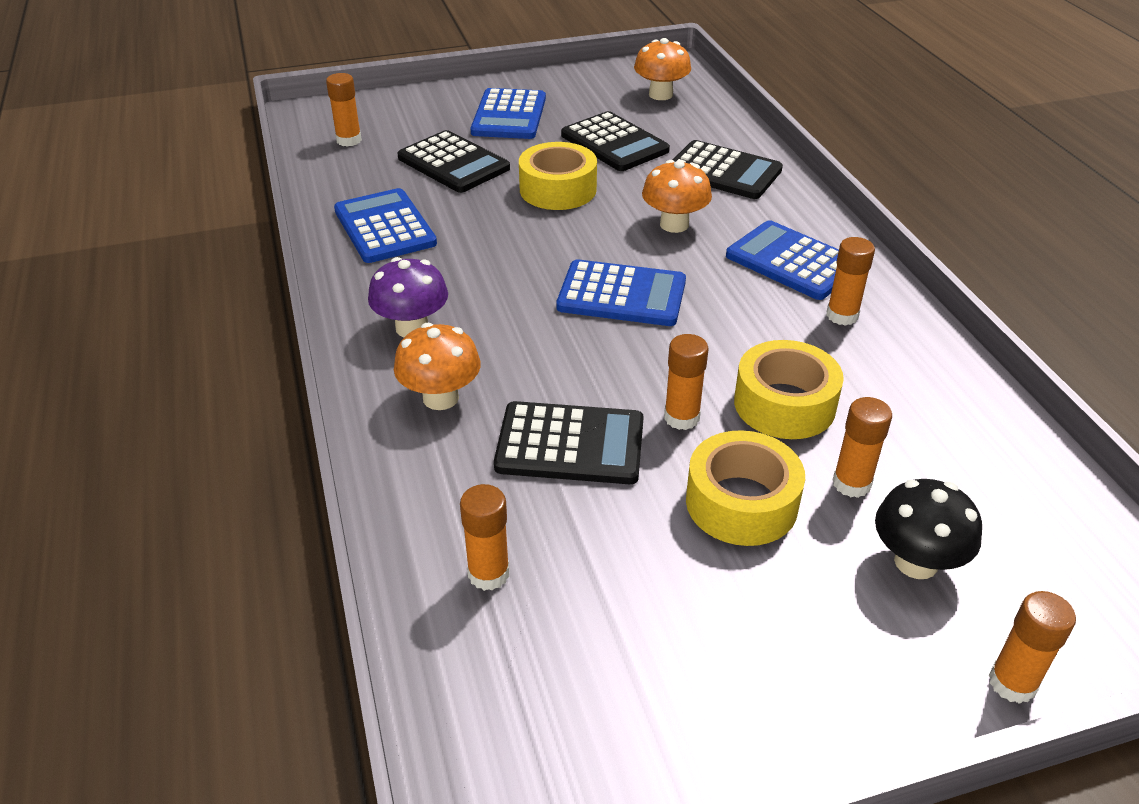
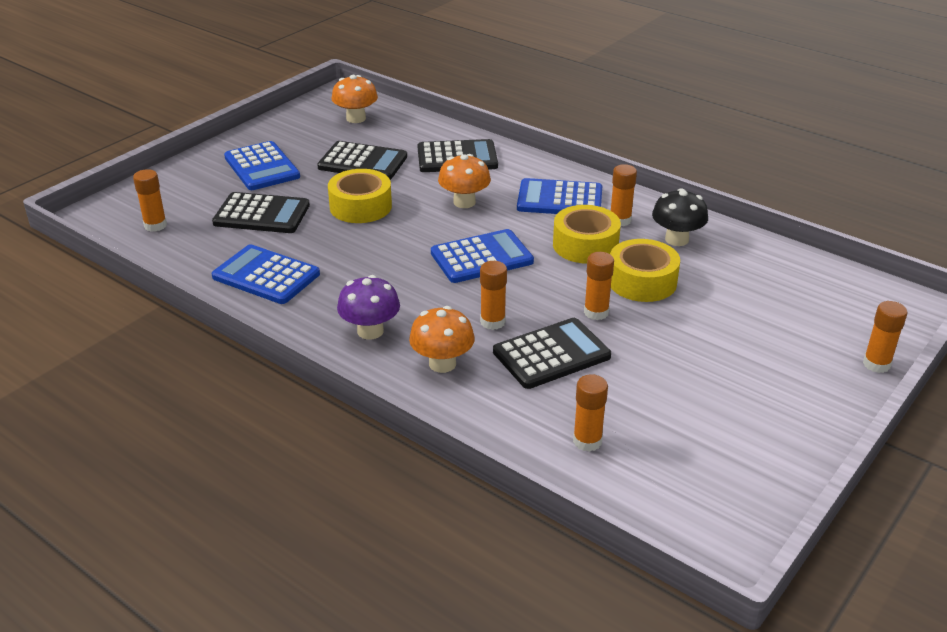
camera: 35 degrees left, 5 degrees down
(741, 503) = (675, 342): yellow tape -> yellow tape (585, 245)
(851, 483) = (718, 307): orange glue stick -> orange glue stick (492, 322)
(916, 562) = (785, 331): black mushroom -> black mushroom (676, 239)

